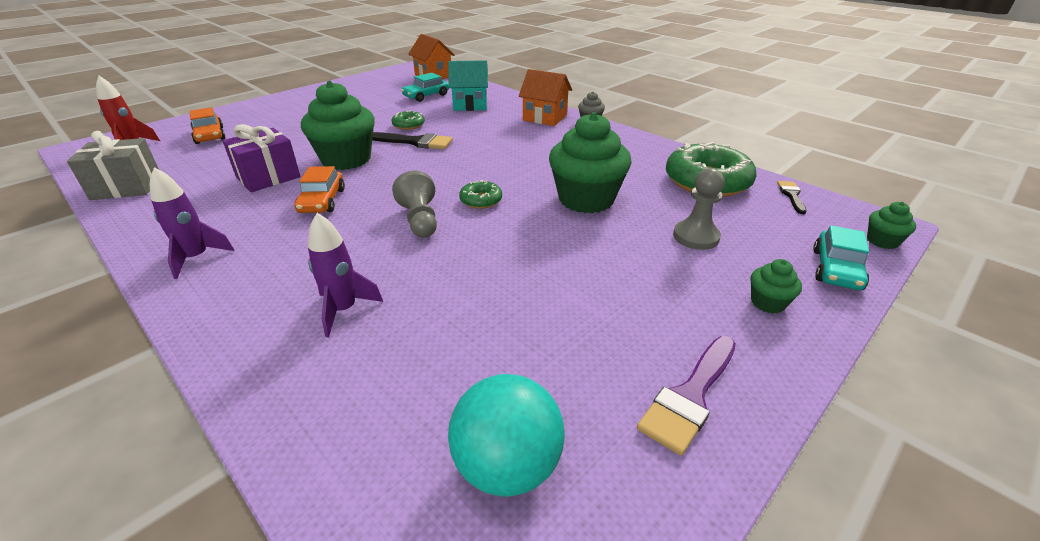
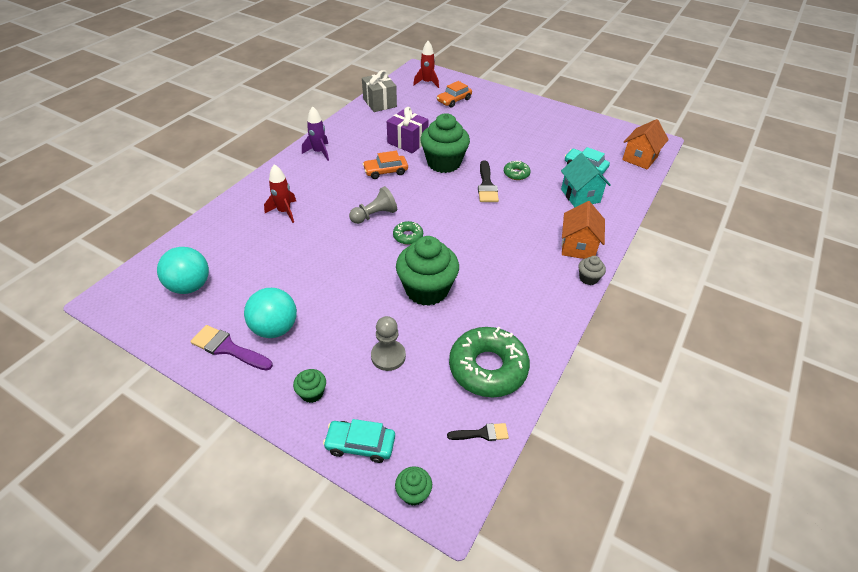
camera: 75 degrees right, 10 degrees up
(344, 310) = (284, 212): purple rocket -> red rocket
(644, 334) = (275, 328): none -> turquoise ball

